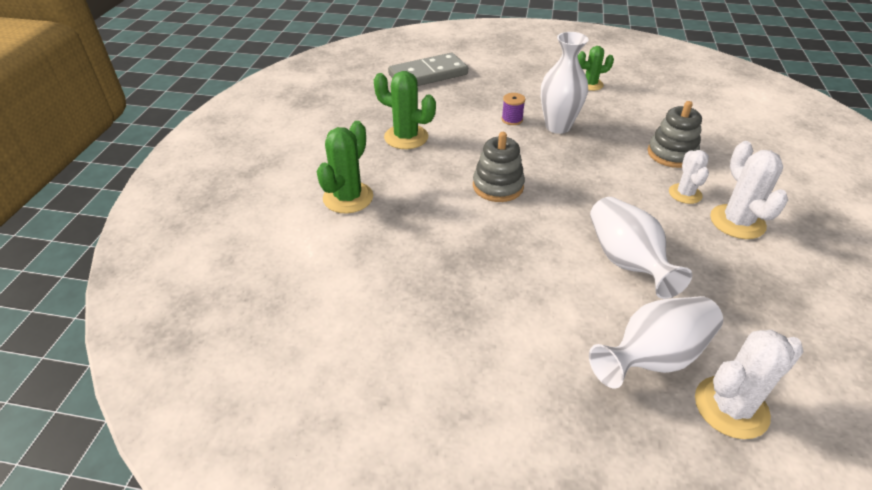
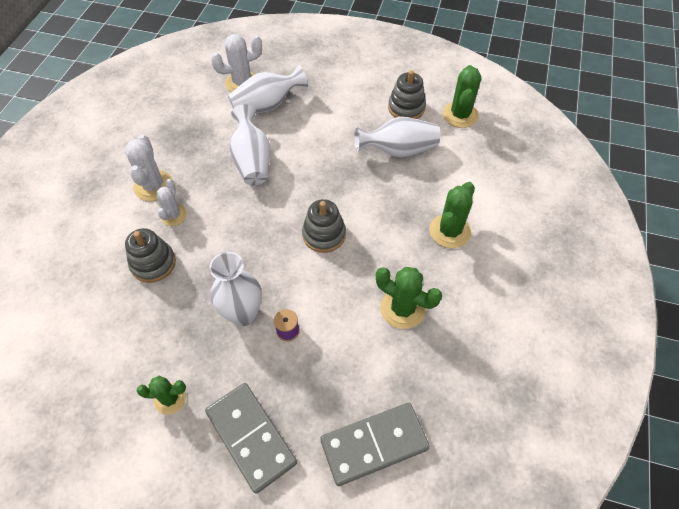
camera: 175 degrees left, 15 degrees up
(296, 362) = (460, 115): none -> green cactus
(395, 371) = (406, 108): none -> grey stacking toy
(410, 290) = (398, 150): none -> white vase
(519, 73) = (251, 437): none -> grey domino

